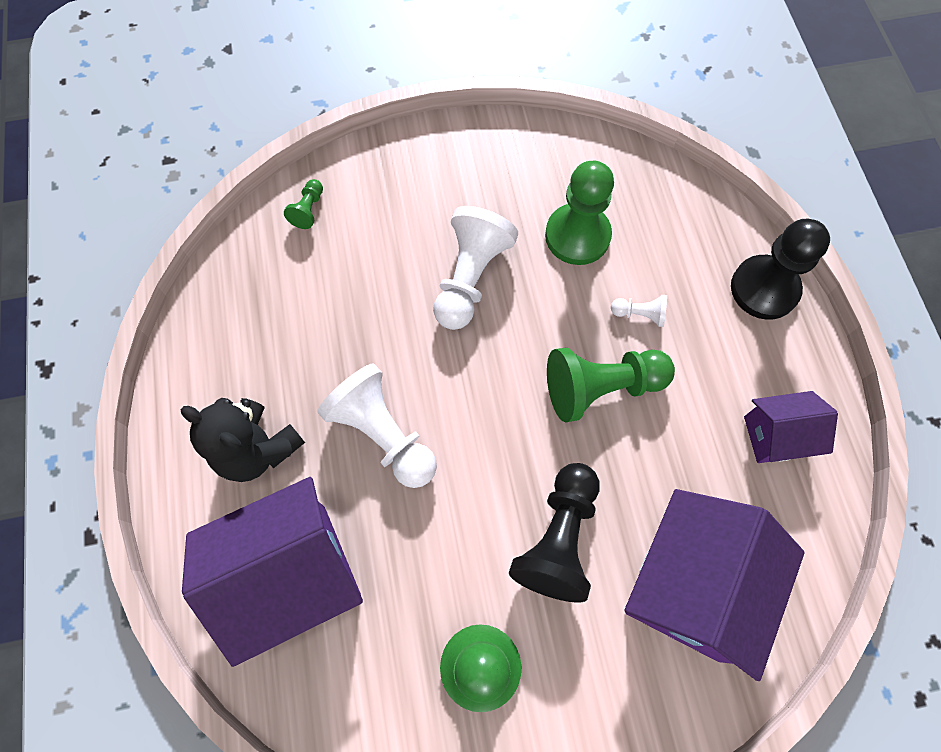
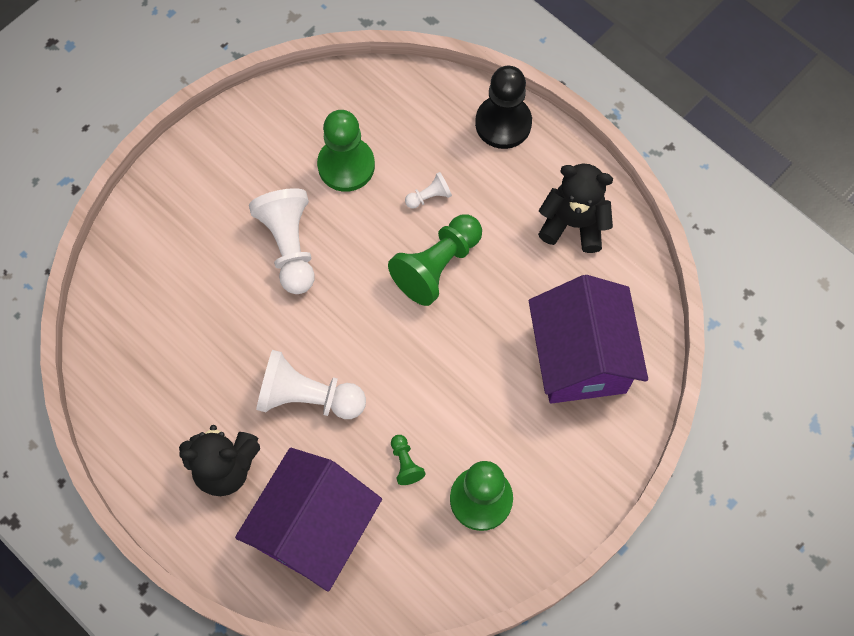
camera: 35 degrees left, 0 degrees up
(308, 210) = (126, 272): green pawn -> green pawn (405, 463)
(558, 538) = (476, 385): black pawn -> none
(776, 436) = (573, 223): purple house -> black teddy bear

